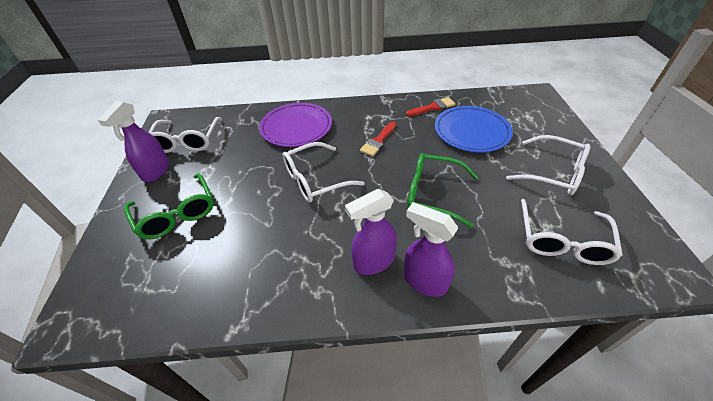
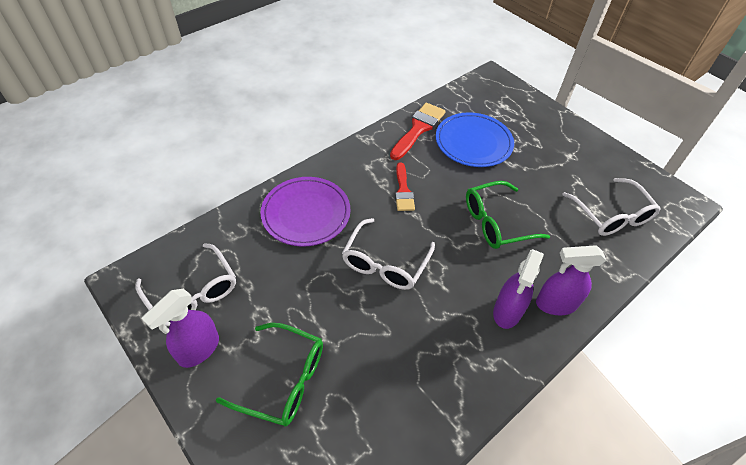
camera: 40 degrees left, 5 degrees up
(156, 171) = (198, 350): purple spray bottle -> purple spray bottle turned 60 degrees clockwise
(433, 107) = (418, 129): red brush -> red brush, size x1.52
(553, 173) = (563, 156): white glasses -> none

